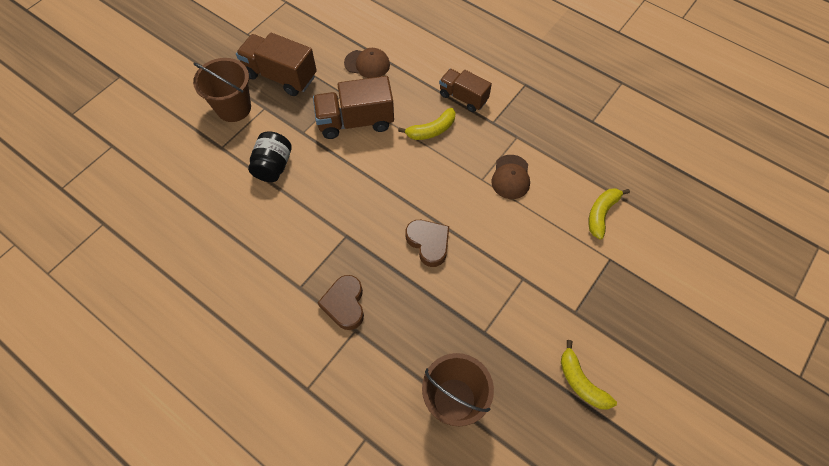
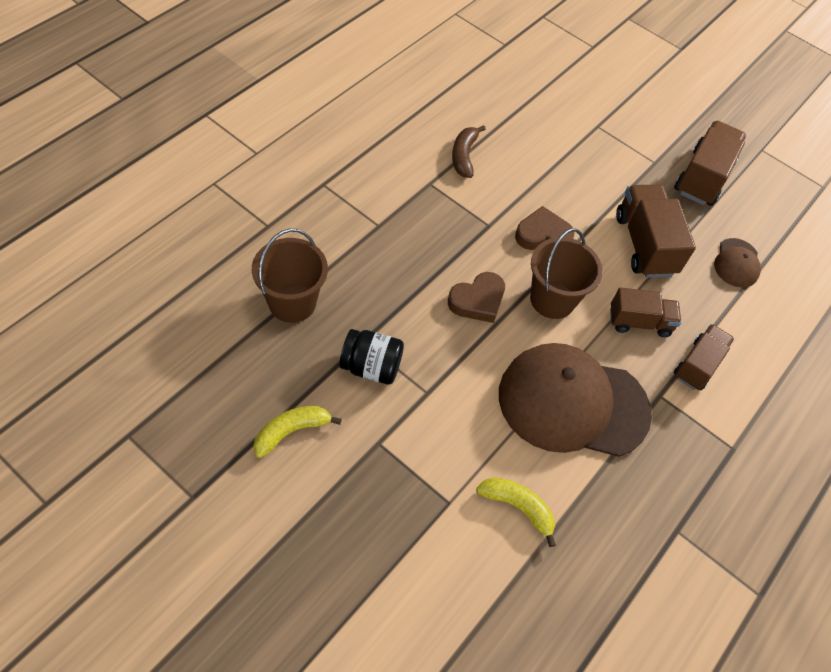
camera: 85 degrees right, 5 degrees down
(234, 108) = (650, 136): brown bucket -> brown bucket (552, 299)
(263, 258) = (464, 156): none -> brown banana
(273, 166) = (576, 167): black jar -> black jar (371, 367)
(345, 304) = (408, 219): brown heart -> brown heart (542, 235)
(431, 130) = (639, 322): yellow banana -> brown truck
(511, 177) = (572, 403): brown cap -> brown cap, size x2.23

